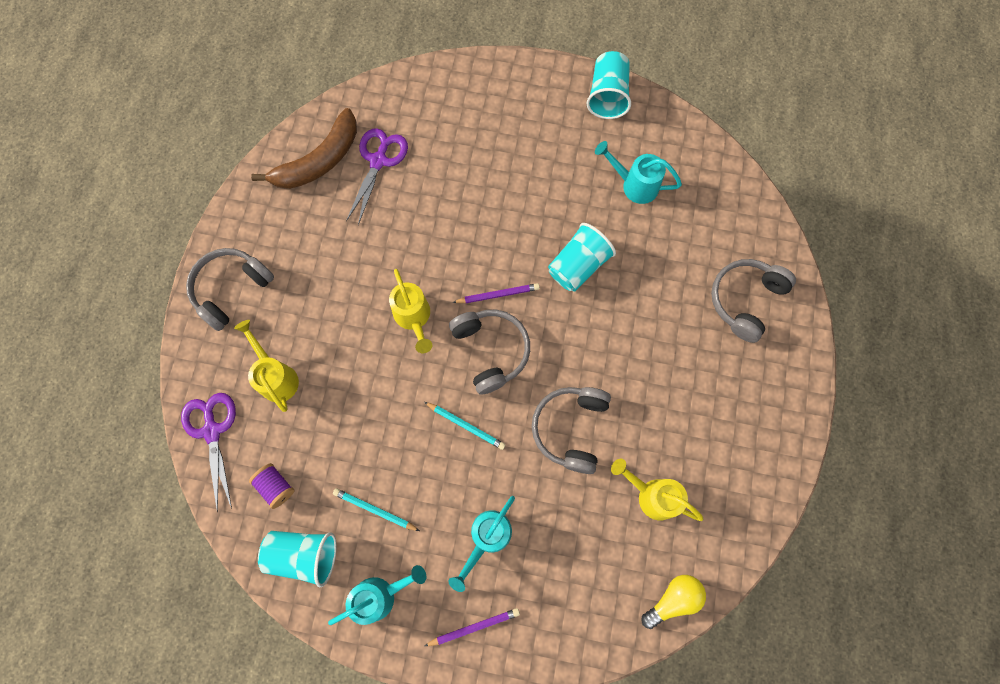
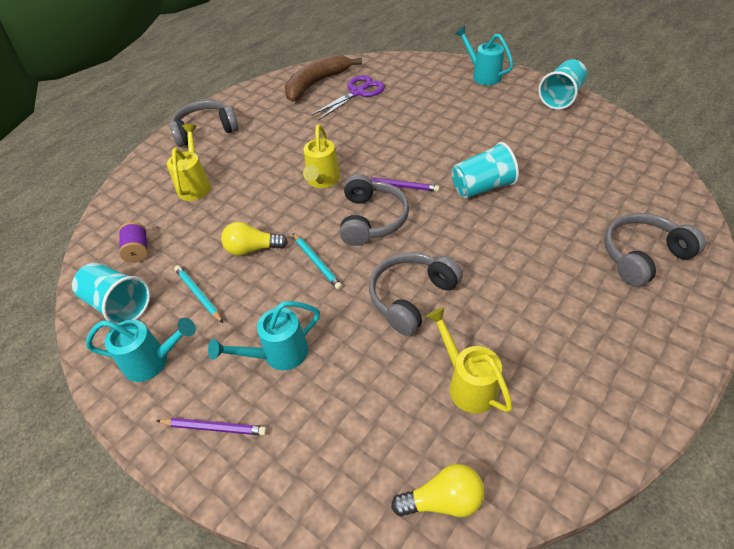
camera: 30 degrees right, 25 degrees down
(212, 431) = (125, 201): purple scissors -> none
(319, 161) = (316, 84): brown banana -> brown banana turned 150 degrees clockwise
(394, 435) = (252, 249): none -> yellow light bulb
(634, 185) = (560, 151): turquoise watering can -> turquoise watering can (482, 75)

